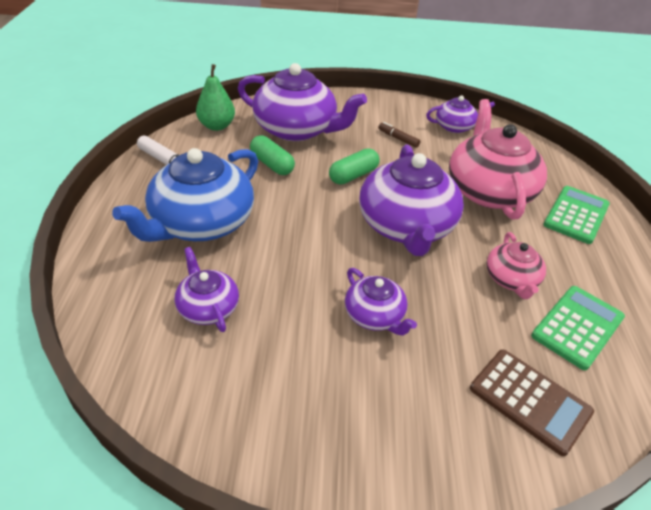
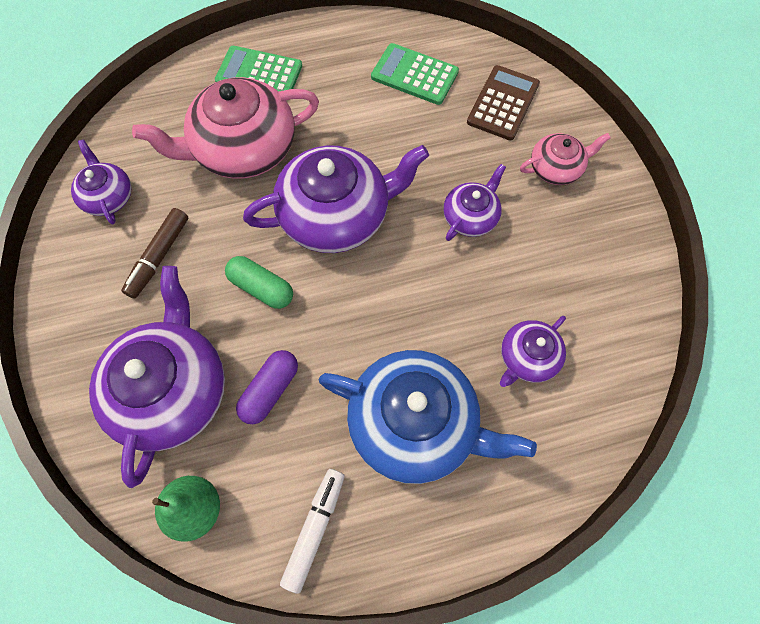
camera: 105 degrees left, 25 degrees up
(272, 164) = (270, 390): green capsule -> purple capsule
(398, 139) = (159, 256): brown marker -> brown marker, size x1.55
(511, 279) = (378, 121): pink teapot -> pink teapot (556, 168)

